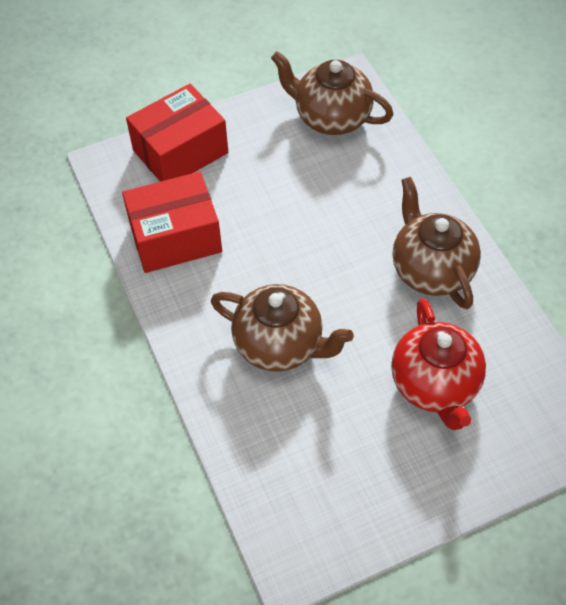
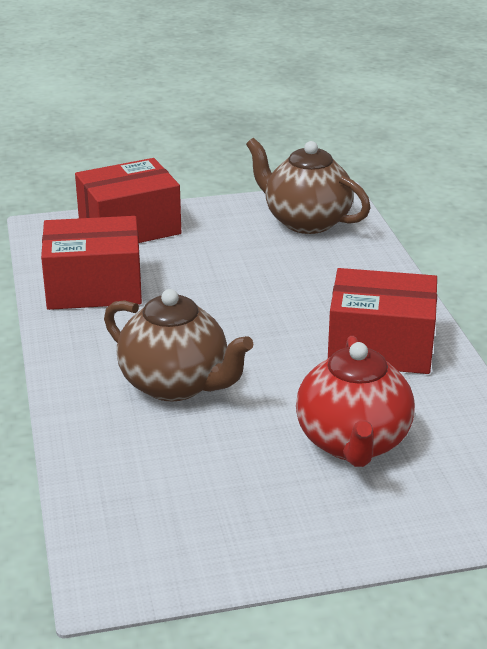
camera: 10 degrees right, 25 degrees down
(431, 270) = (380, 347): brown teapot -> red box

